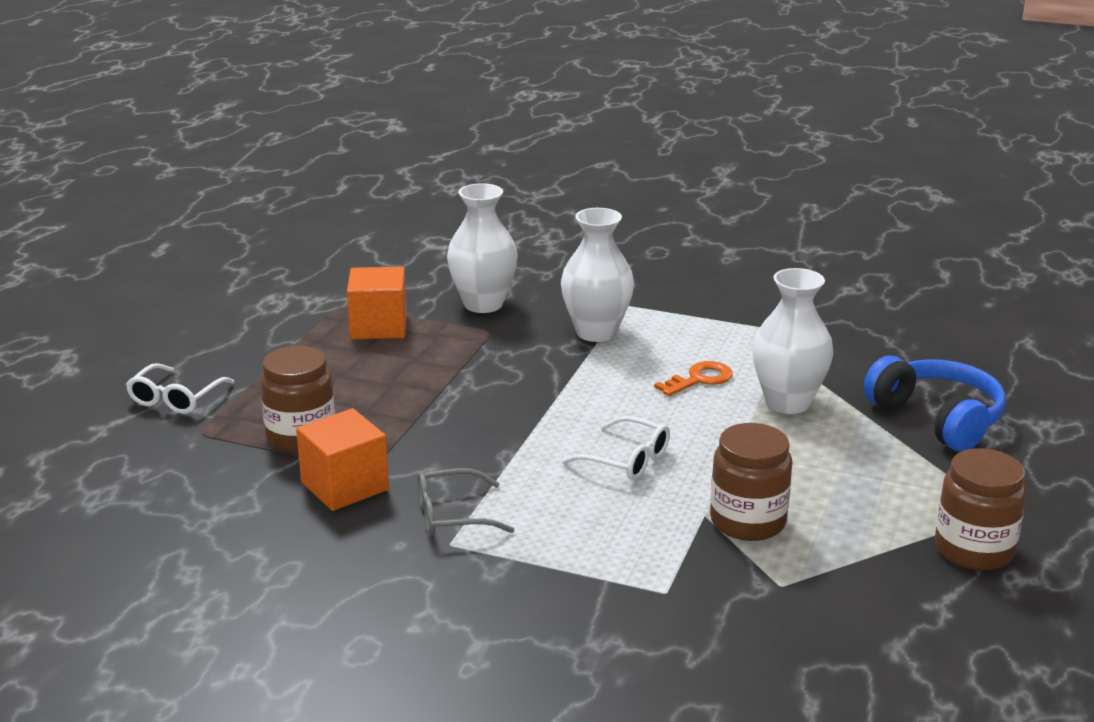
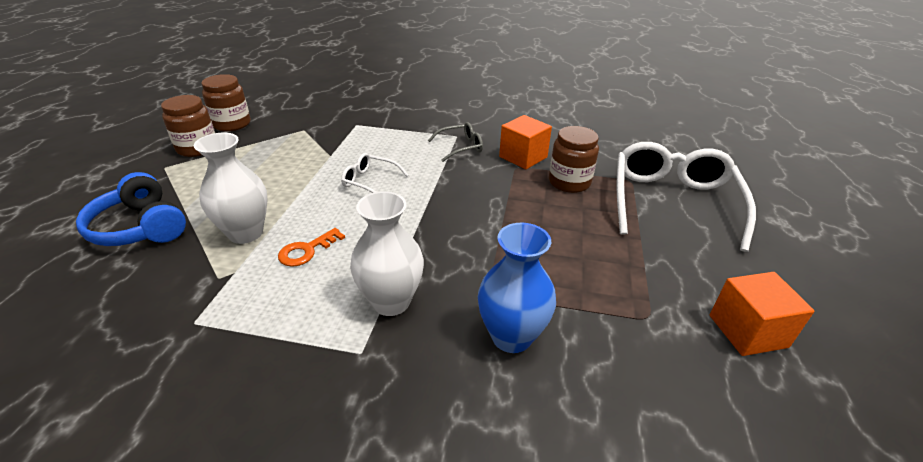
camera: 170 degrees right, 10 degrees up
(176, 398) = (672, 202): white glasses -> white glasses, size x2.14
(379, 326) = (592, 289): orange cube -> orange cube (747, 331)
(483, 304) = (511, 336): white vase -> blue vase
(748, 521) = (308, 154): brown jar -> brown jar (232, 124)

